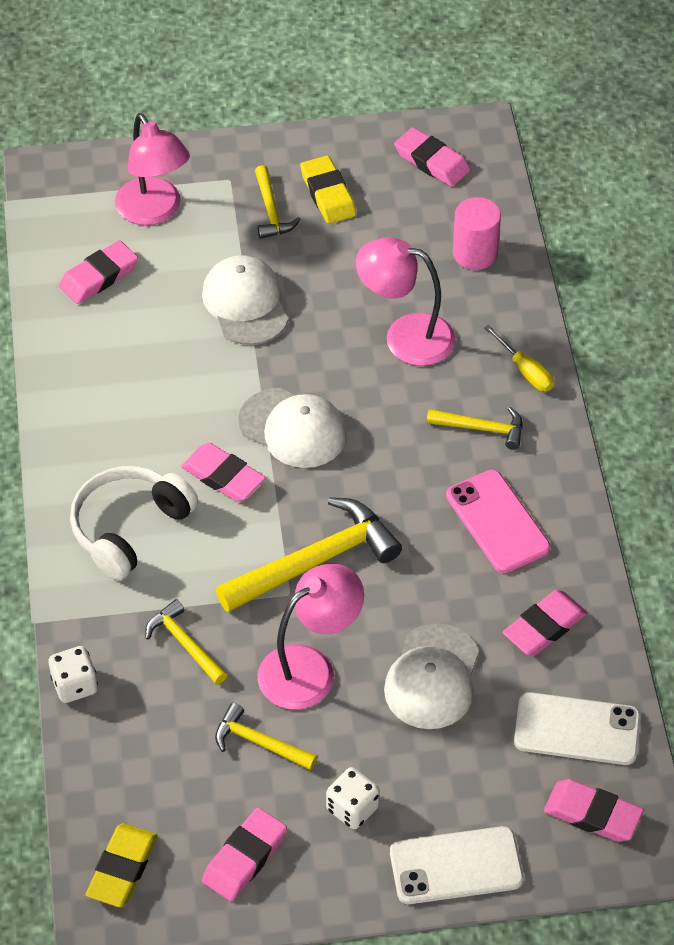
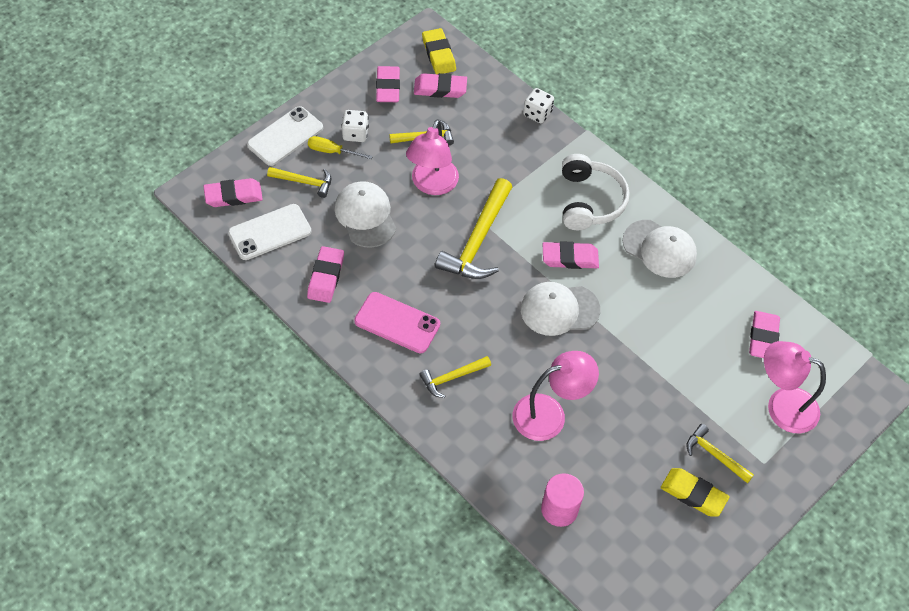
camera: 140 degrees right, 5 degrees up
(185, 644) = (504, 161): yellow hammer -> yellow hammer (304, 182)
(245, 303) = (663, 375): white cap -> white cap (659, 249)
(432, 161) = (652, 572): pink eraser -> pink eraser (440, 88)
(525, 371) = (457, 436): yellow screwdriver -> yellow screwdriver (332, 151)

